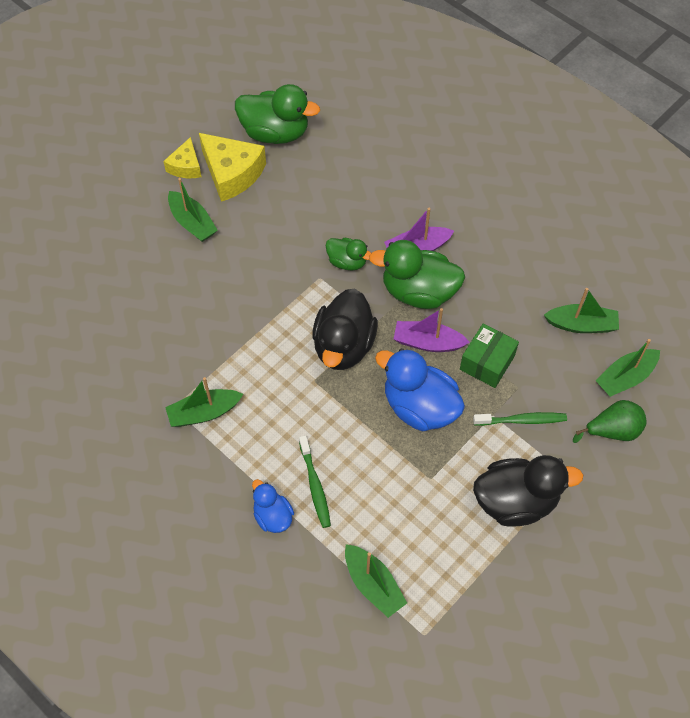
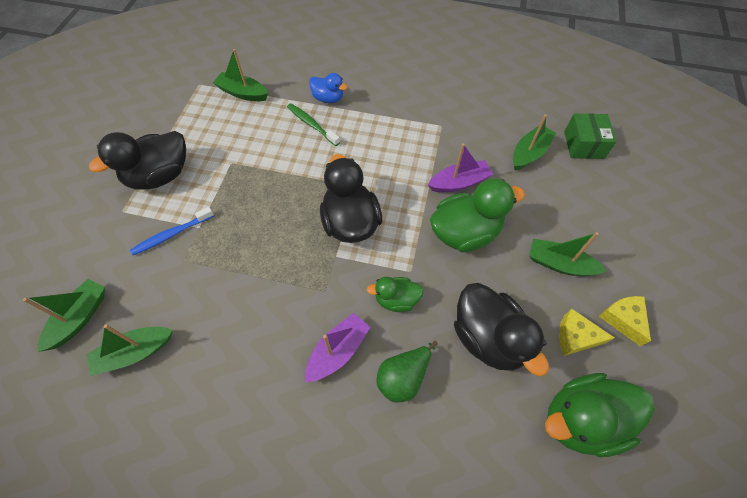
camera: 150 degrees right, 0 degrees up
(204, 413) = (418, 131): green boat -> green boat (529, 153)
(232, 173) = (575, 337): yellow cheese -> yellow cheese, size x0.58
(296, 203) = (488, 338): none -> black duck
(418, 292) = (312, 304): green duck -> green duck (465, 233)
(419, 407) = (262, 206): blue duck -> none
(427, 342) = (280, 260): purple boat -> purple boat (459, 183)
(487, 362) = (219, 268): green box -> green box (583, 145)
(521, 420) = (172, 234): green toothbrush -> blue toothbrush
(612, 431) = (87, 262): green pear -> green pear (403, 377)

